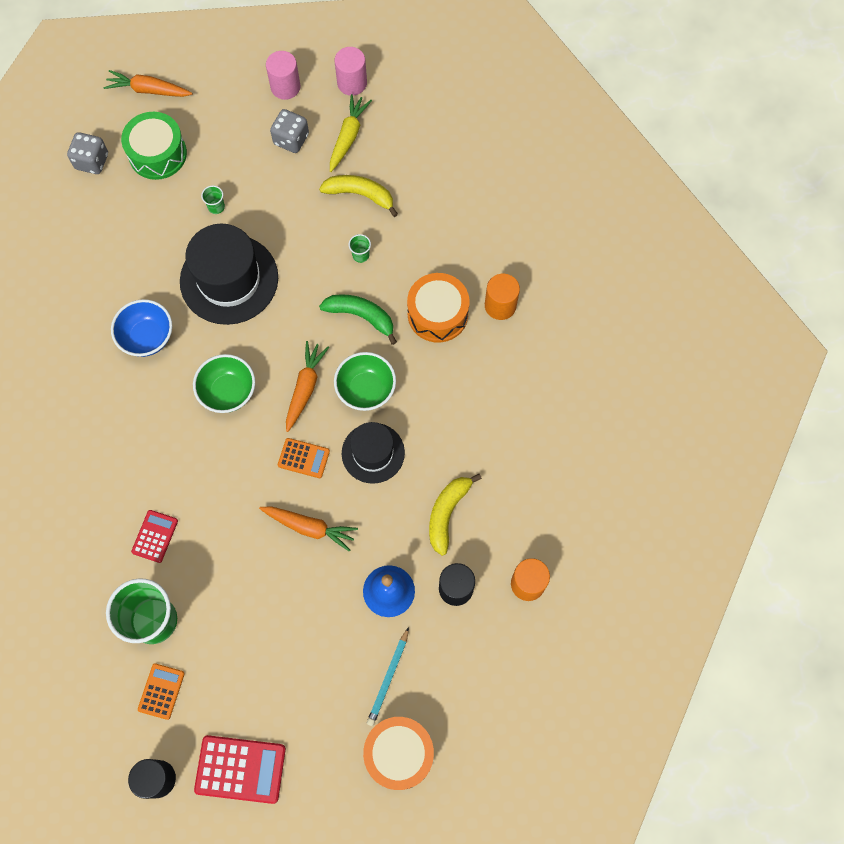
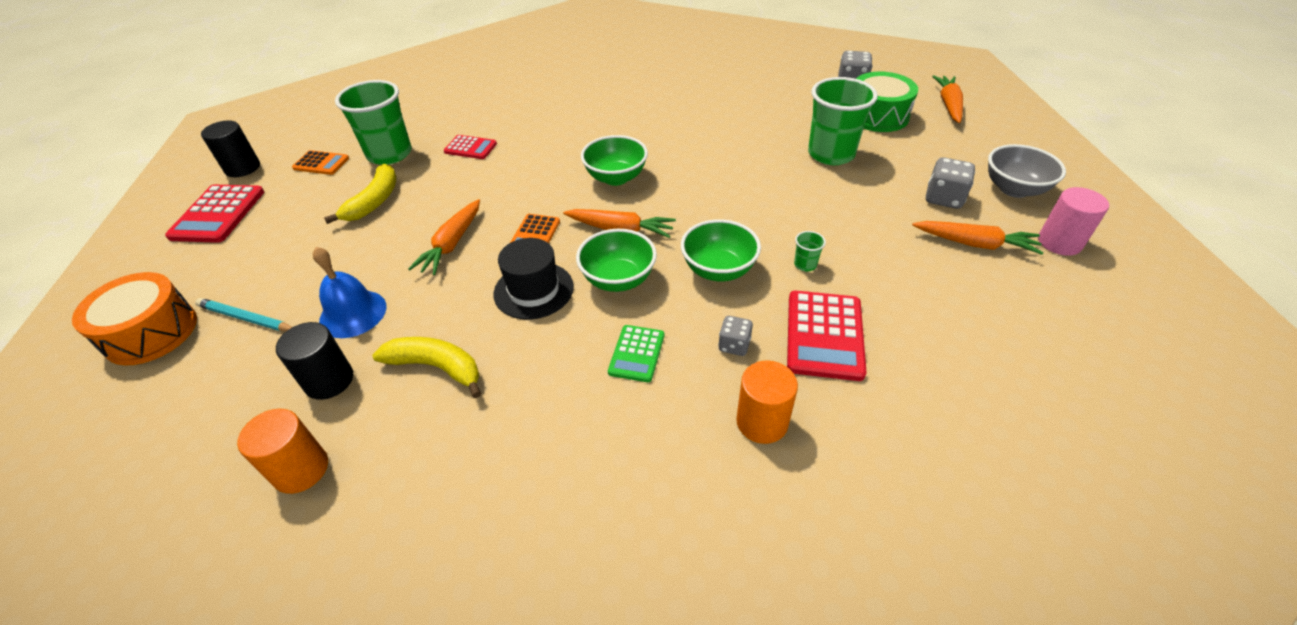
camera: 90 degrees right, 25 degrees down
(147, 337) = (673, 127): blue bowl -> none
(216, 207) = (831, 154): green cup -> green cup, size x2.50
(229, 279) = (746, 168): black hat -> none
(285, 87) = (1014, 189): pink cylinder -> grey bowl
(348, 136) = (975, 244): yellow carrot -> orange carrot
(360, 195) = (893, 259): yellow banana -> yellow banana (374, 201)
(361, 316) = (718, 270): green banana -> green bowl
(432, 256) = (824, 335): none -> red calculator
(437, 314) = (734, 345): orange drum -> grey dice
(442, 377) = (636, 353): none -> green calculator

